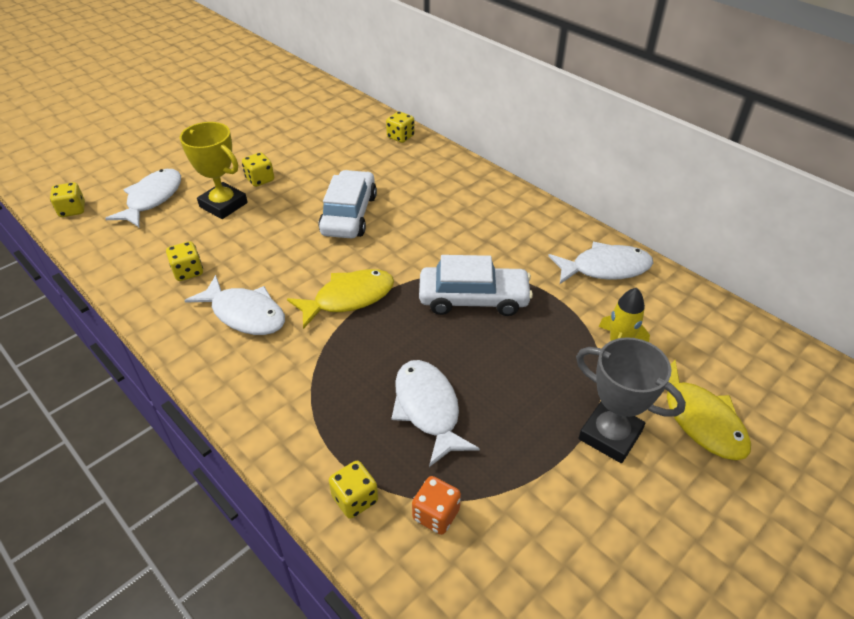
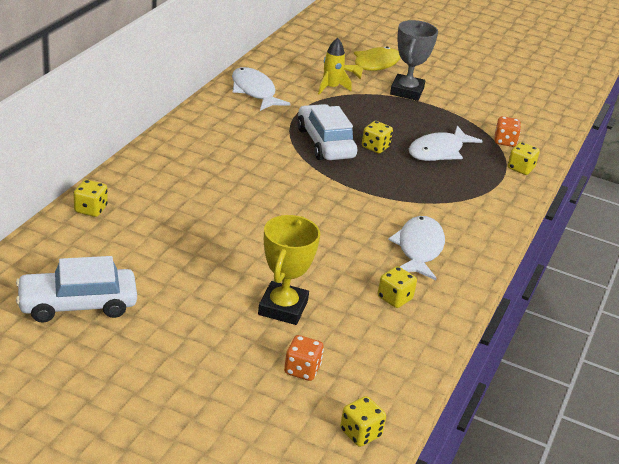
camera: 115 degrees left, 10 degrees down
(152, 199) = (302, 370): white fish -> orange dice
(260, 180) = (223, 294): yellow dice -> yellow dice (375, 147)
(348, 298) = (364, 199): yellow fish -> none
(349, 214) = (253, 219): white car -> white car (78, 304)

